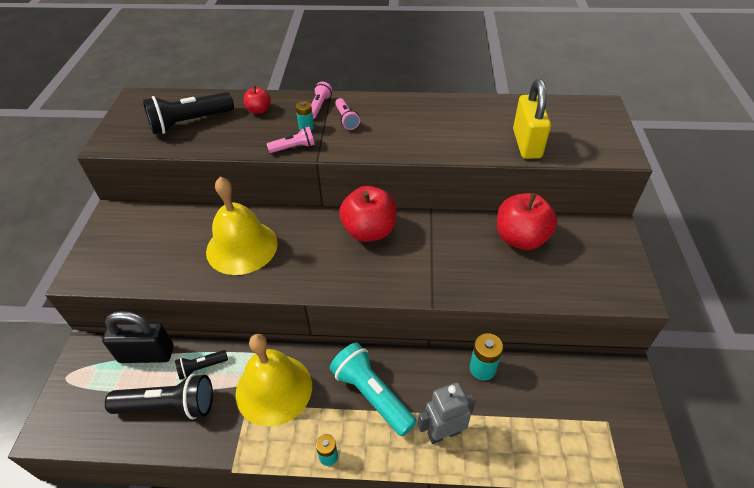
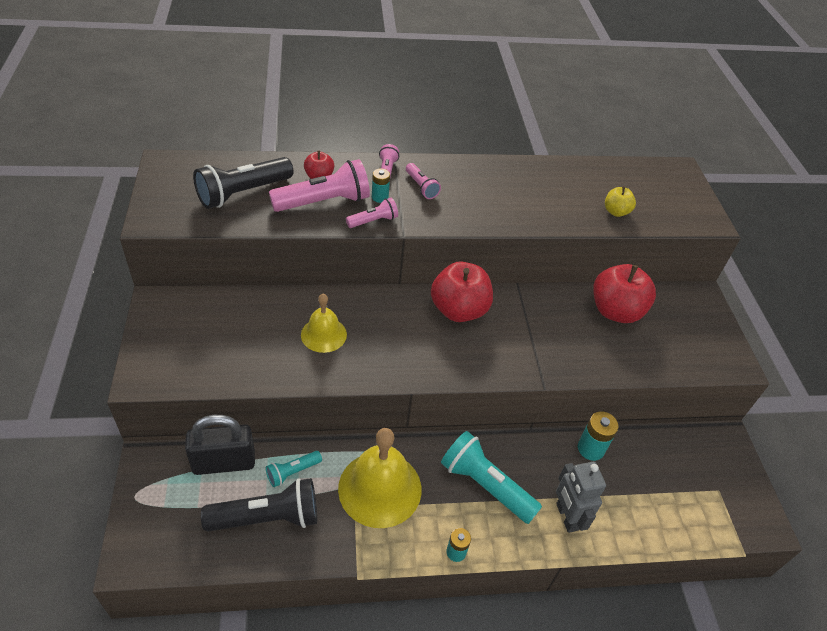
camera: 15 degrees left, 0 degrees up
(201, 367) = (292, 472): black flashlight -> turquoise flashlight
(242, 247) = (323, 334): yellow bell -> yellow bell, size x0.58
(256, 131) = (324, 202): none -> pink flashlight
(443, 433) = (566, 517): grey robot -> grey robot turned 75 degrees counterclockwise
(526, 144) = (616, 212): yellow padlock -> yellow apple

